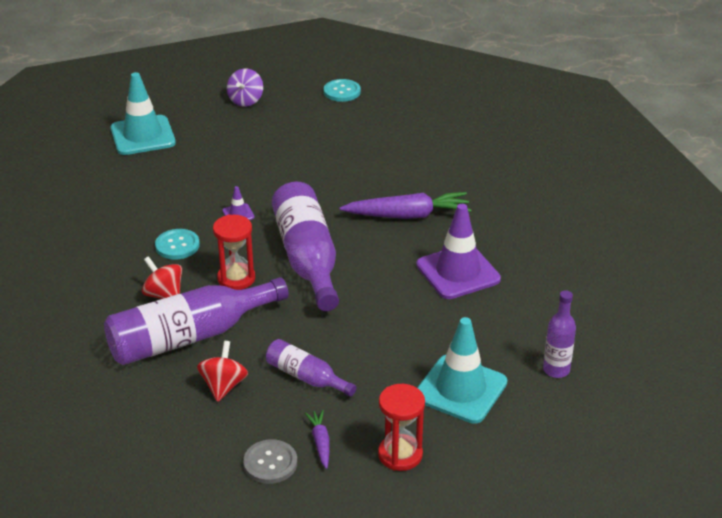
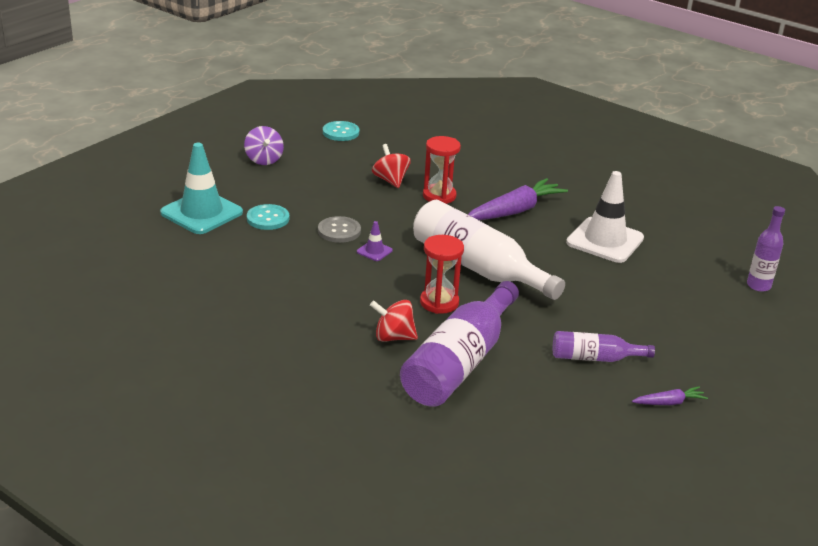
camera: 35 degrees left, 5 degrees down
(177, 245) = (353, 293): turquoise button -> turquoise button (268, 218)
(223, 386) = (539, 390): red spinning top -> red spinning top (390, 180)
(270, 463) = (653, 435): grey button -> grey button (339, 231)
(307, 258) = (477, 267): purple bottle -> white bottle
(320, 442) = (669, 403): purple carrot -> purple carrot turned 120 degrees clockwise
(400, 454) = (736, 387): red hourglass -> red hourglass (439, 196)
(458, 272) = (605, 240): purple traffic cone -> white traffic cone
(460, 389) = (715, 323): turquoise traffic cone -> none

